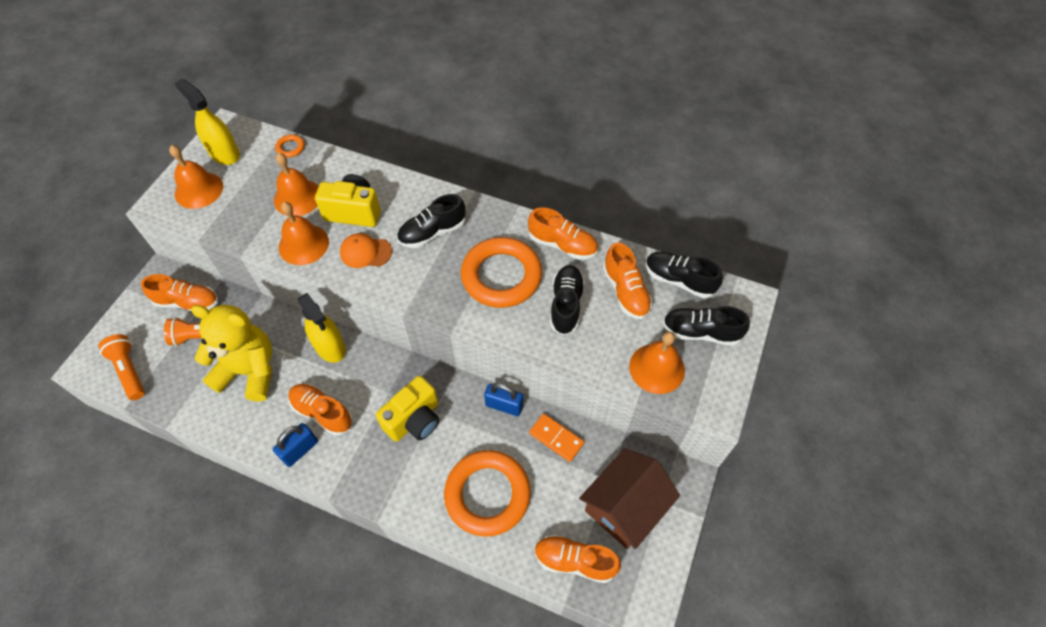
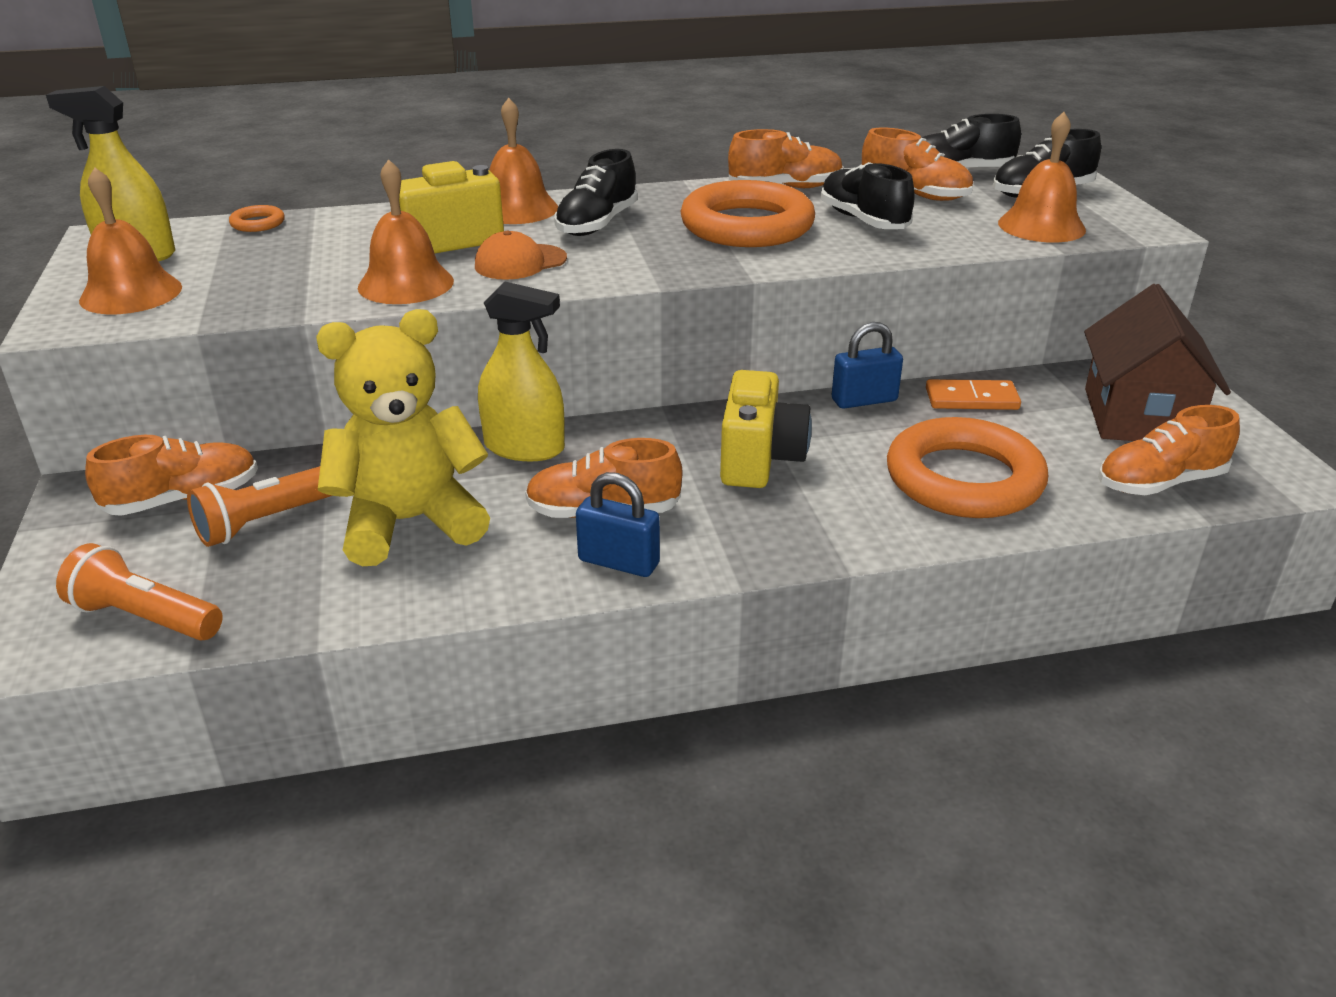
camera: 35 degrees left, 25 degrees down
(297, 197) = (334, 254): orange bell -> orange bell (517, 209)
(300, 450) = (618, 562): blue padlock -> blue padlock turned 75 degrees counterclockwise

